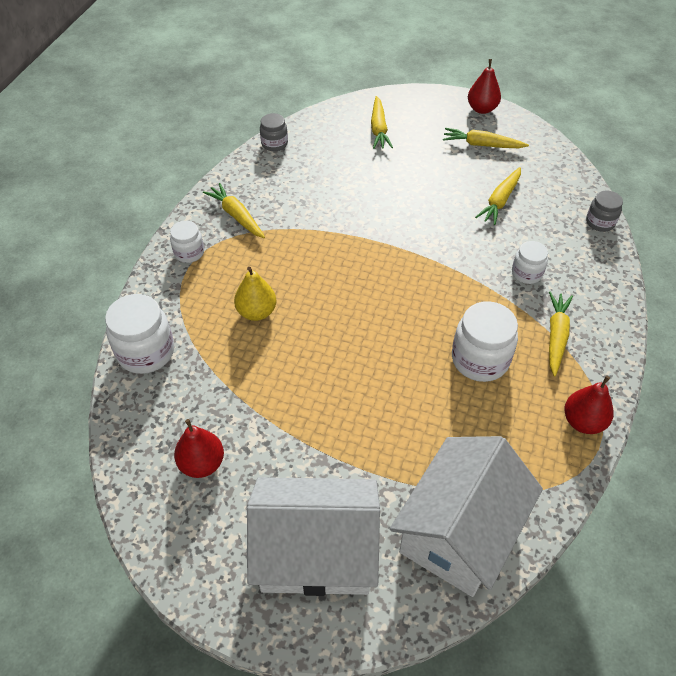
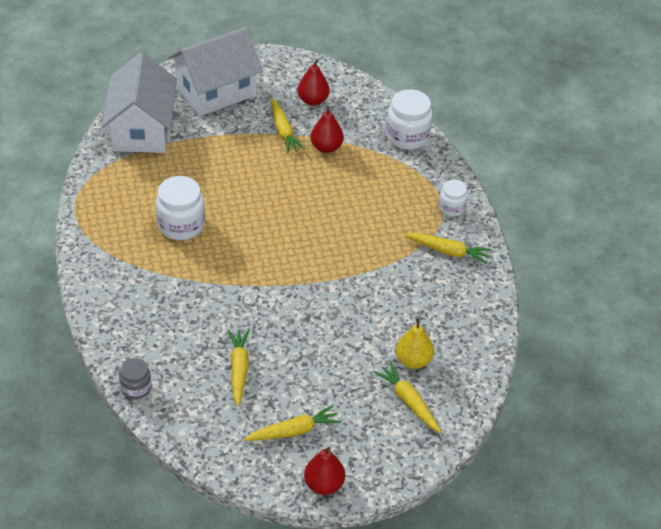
camera: 145 degrees right, 5 degrees down
(256, 312) = (361, 189): yellow pear -> yellow pear (413, 361)
(274, 144) = (488, 335): grey jar -> none
(526, 273) = (179, 307): white jar -> none
(556, 336) = (133, 265): yellow carrot -> yellow carrot (283, 131)
(583, 422) = (90, 215): red pear -> red pear (326, 147)

